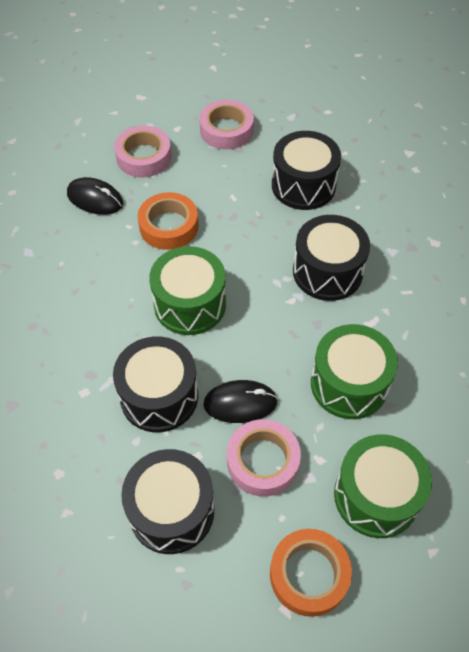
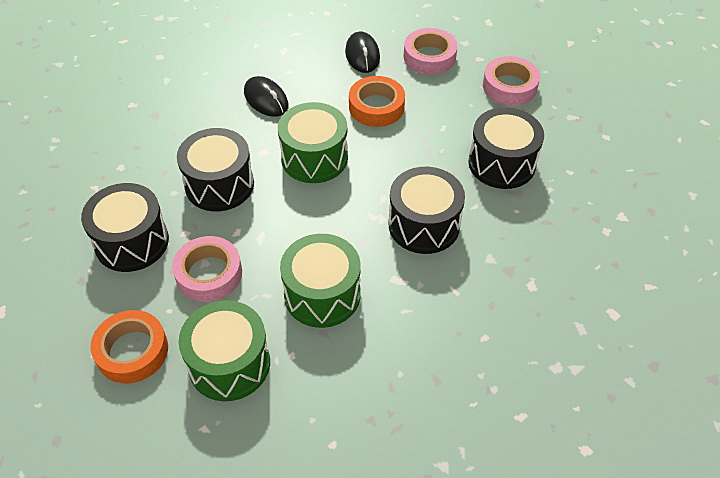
camera: 55 degrees right, 5 degrees down
(240, 403) = (249, 234): black mouse -> black mouse (266, 99)

